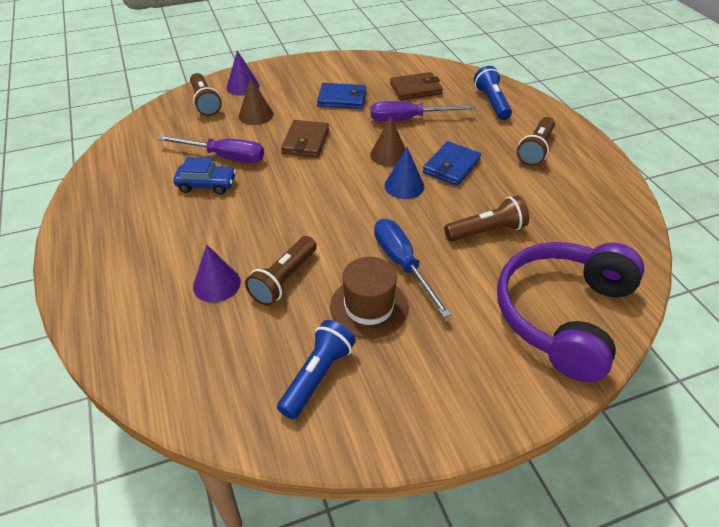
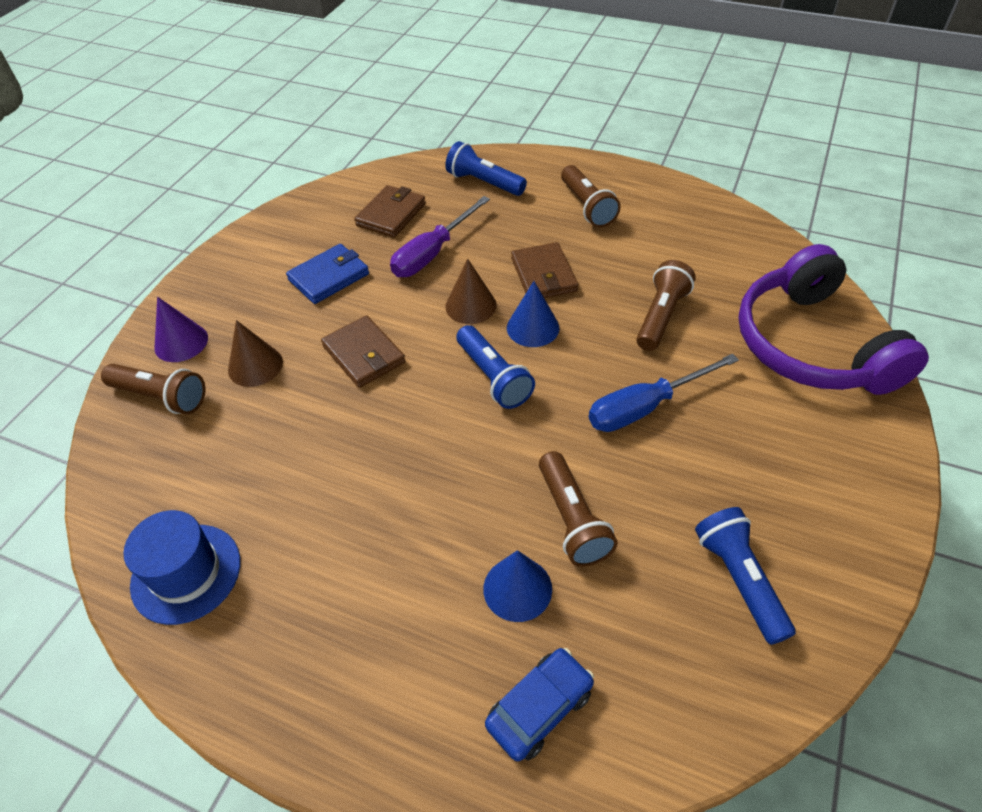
camera: 45 degrees left, 5 degrees up
(119, 172) = (186, 573): none -> blue hat
(206, 185) = (328, 493): blue car -> blue car (540, 708)
(216, 284) = (517, 588): purple cone -> blue cone
(224, 157) = (296, 444): purple screwdriver -> none
(348, 193) = (494, 377): none -> blue flashlight
(369, 307) = (680, 473): brown hat -> none
(402, 264) = (645, 407): blue screwdriver -> blue screwdriver turned 45 degrees counterclockwise
(451, 166) = (543, 275): blue wallet -> brown wallet

